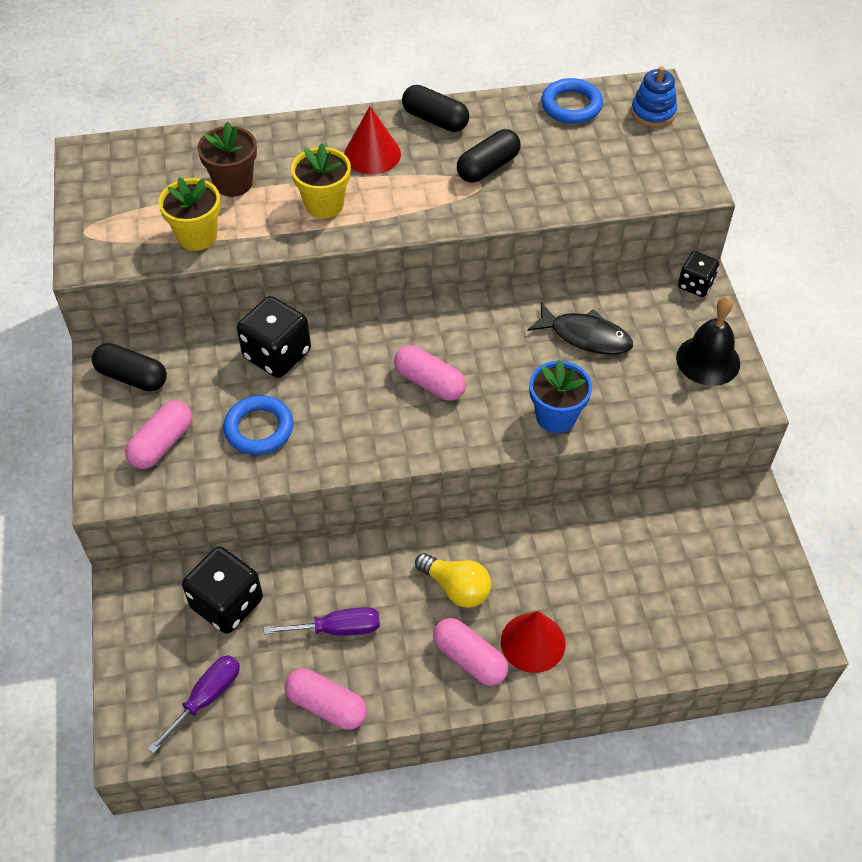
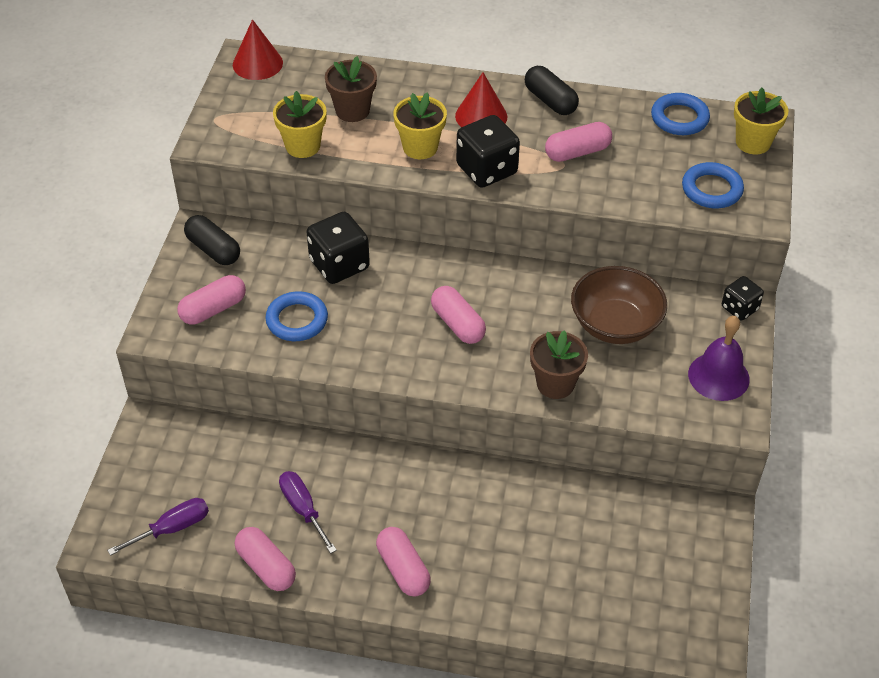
camera: 20 degrees right, 5 degrees down
(227, 603) = (222, 460): black dice -> black dice (486, 170)
(338, 629) = (303, 509): purple screwdriver -> purple screwdriver turned 135 degrees counterclockwise
(456, 588) = (418, 508): yellow light bulb -> none
(488, 167) = (577, 152): black capsule -> pink capsule
(533, 642) = (464, 574): red cone -> red cone (257, 63)
(556, 416) = (555, 384): blue flower pot -> brown flower pot
(585, 336) = (615, 324): black fish -> brown bowl
(637, 171) = (711, 189): none -> blue ring
(653, 112) = (753, 142): blue stacking toy -> yellow flower pot
(708, 360) = (718, 376): black bell -> purple bell

